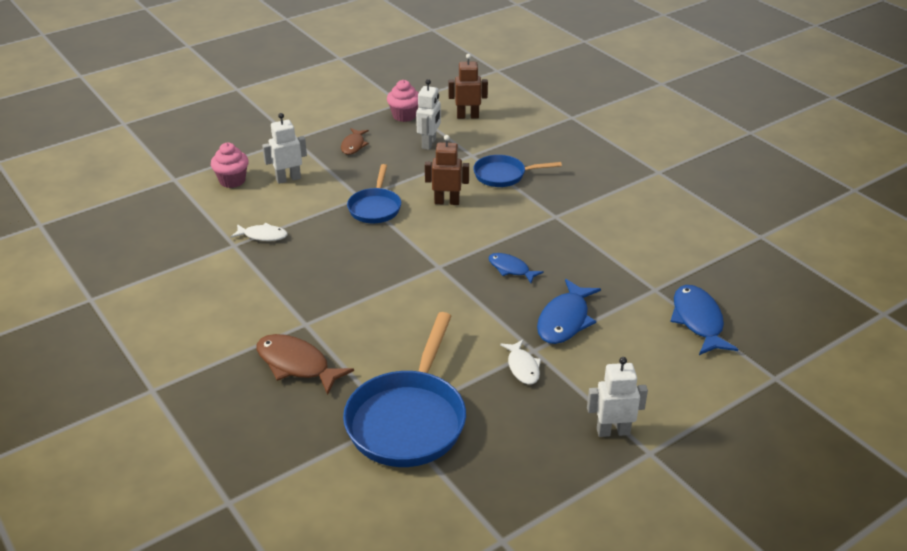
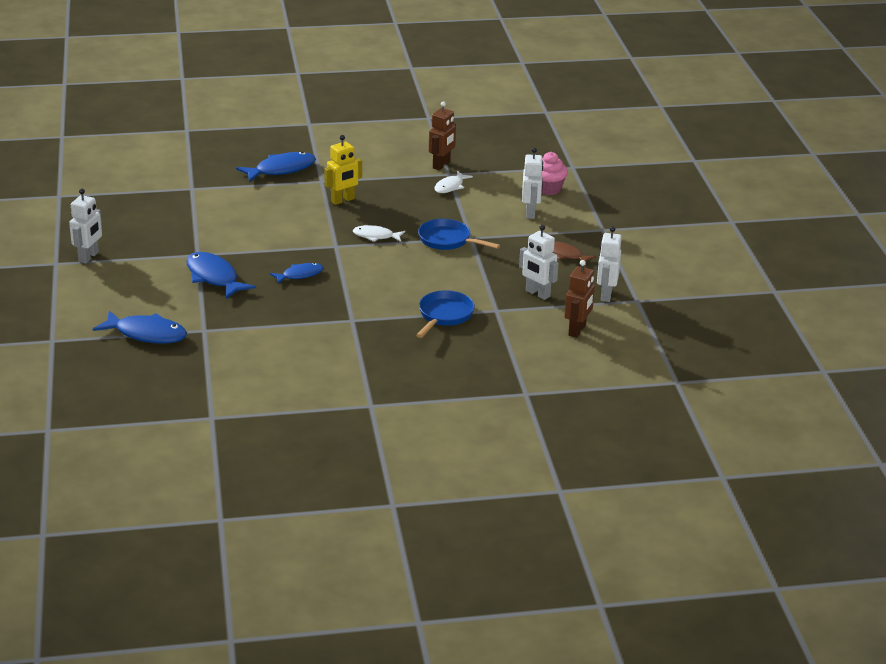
camera: 115 degrees right, 5 degrees down
(296, 365) = (281, 170): brown fish -> blue fish
(341, 293) = (343, 200): none -> yellow robot
(404, 116) = (606, 295): pink cupcake -> white robot
(408, 420) = (186, 193): blue pan -> none
(447, 202) = (426, 274): brown robot -> brown robot (441, 165)
(522, 367) = (185, 245): white fish -> white fish (376, 236)

